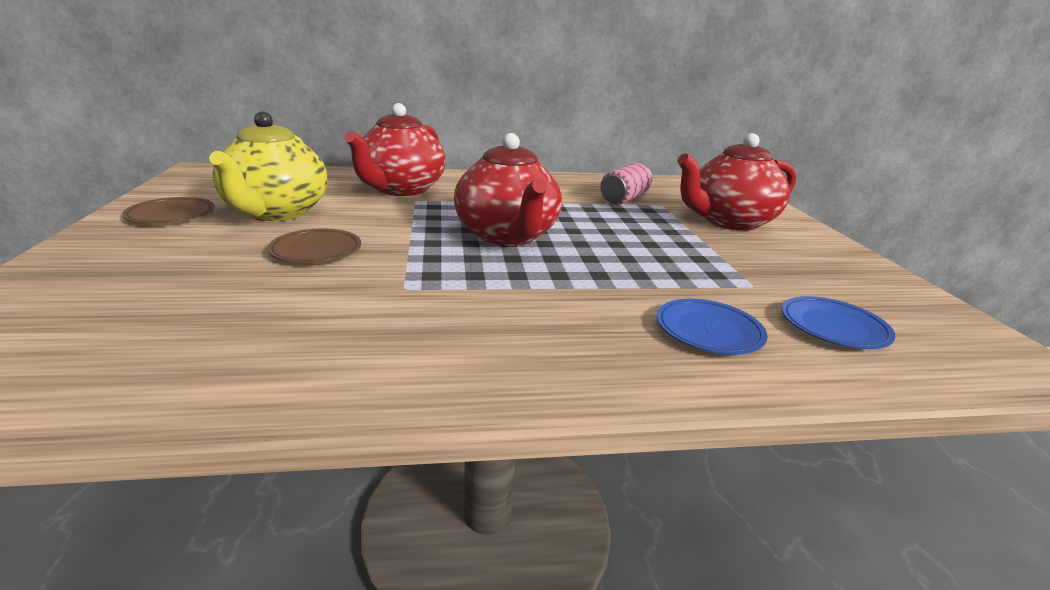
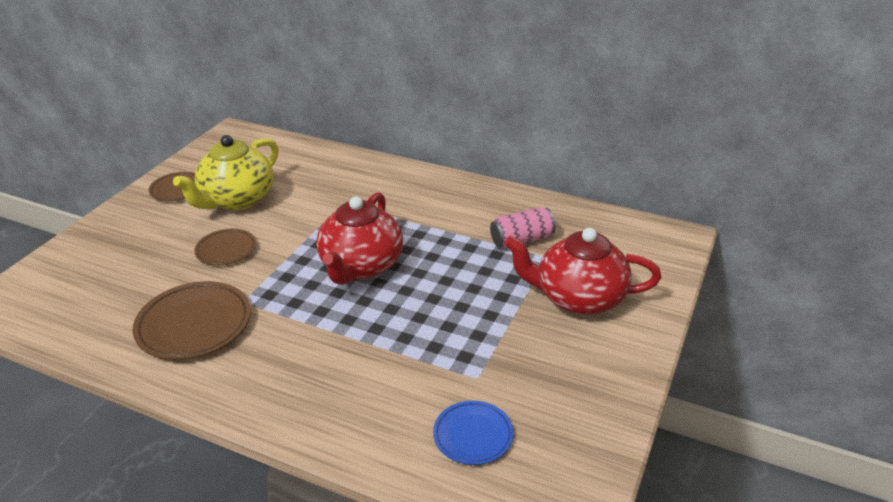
camera: 35 degrees right, 10 degrees up
(361, 324) = (194, 325): none -> brown plate
(400, 189) = (344, 186): red teapot -> none
(708, 331) = (378, 404): blue plate -> none

